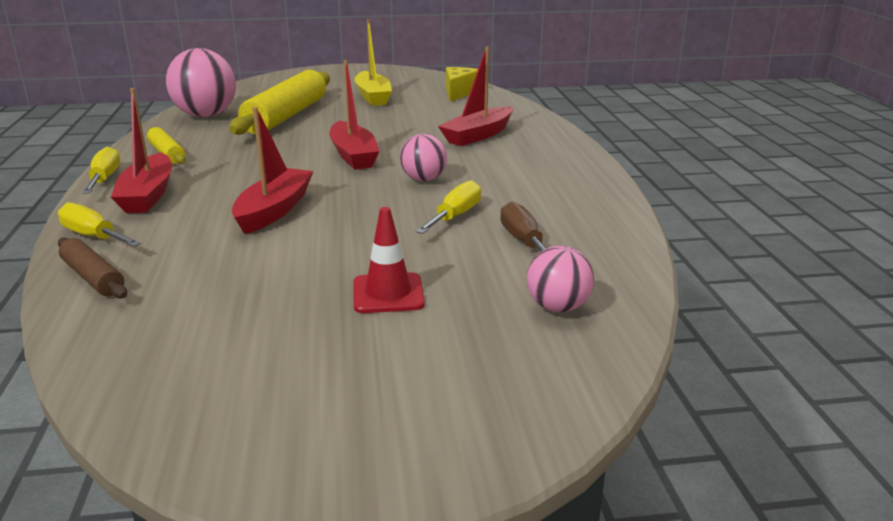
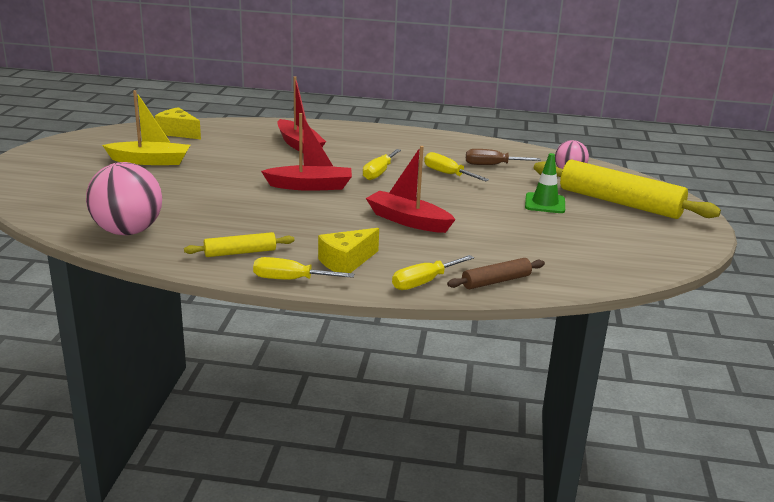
camera: 75 degrees left, 0 degrees up
(148, 195) = (346, 262): red boat -> yellow cheese
(286, 116) = (173, 198): yellow rolling pin -> yellow rolling pin (620, 203)
(388, 294) = (545, 203): red traffic cone -> green traffic cone
(423, 179) = (379, 173): pink ball -> yellow screwdriver

